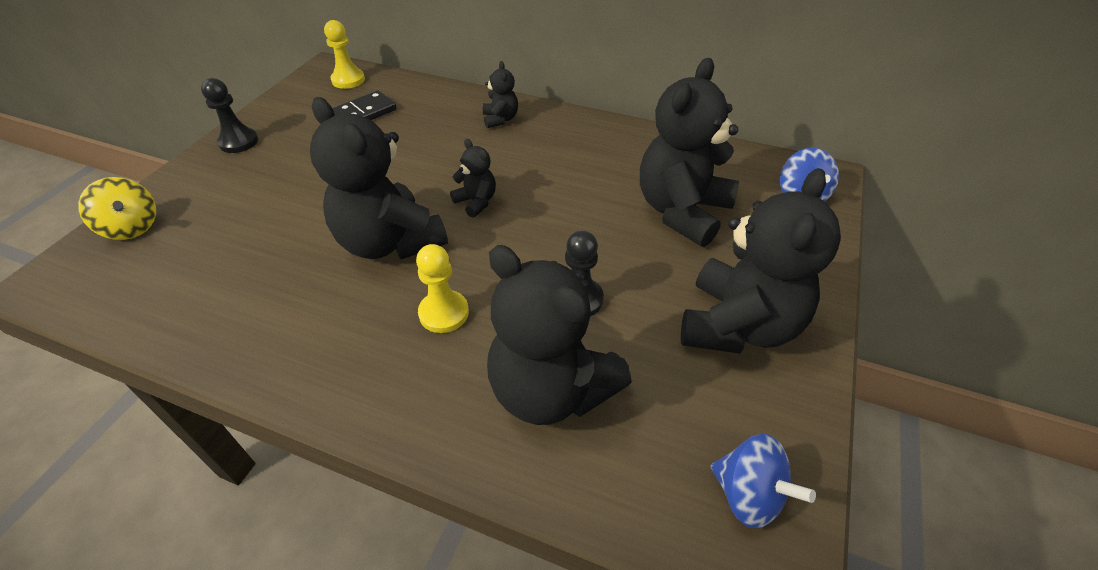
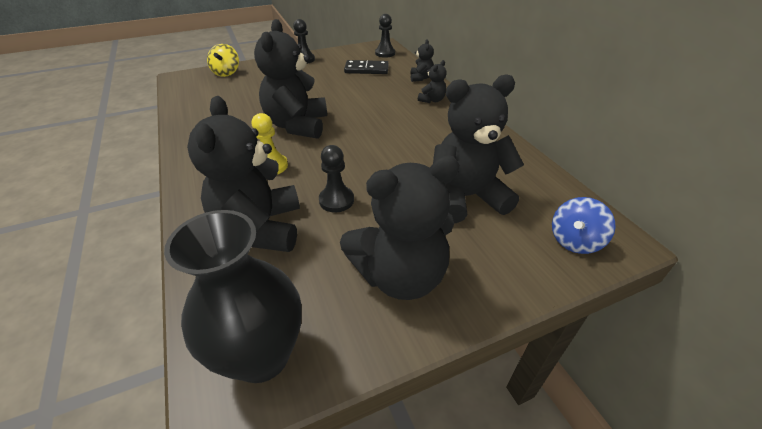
camera: 45 degrees right, 5 degrees down
(348, 80) = (385, 53): yellow pawn -> black pawn
(476, 202) = (359, 130): black teddy bear -> black teddy bear (421, 78)
(748, 495) = (262, 356): blue spinning top -> black vase

